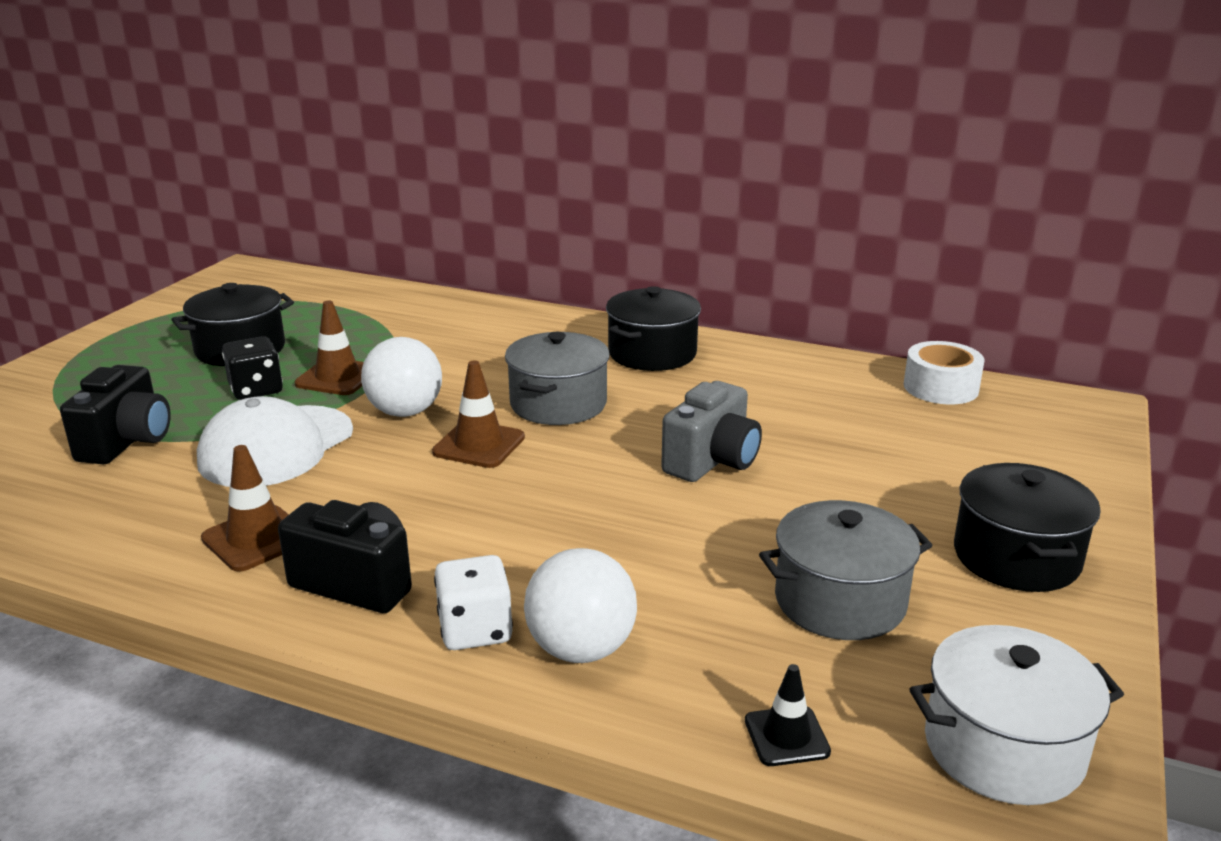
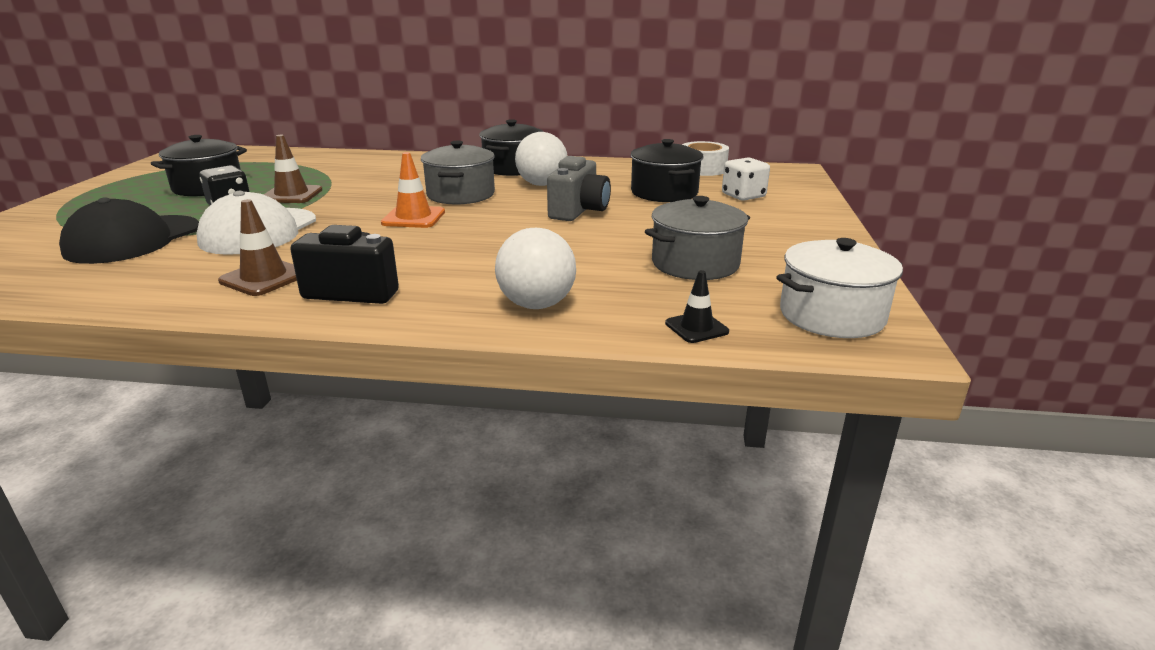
camera: 15 degrees left, 0 degrees up
(127, 442) = (133, 239): black camera -> black cap
(405, 412) = (351, 207): white ball -> white ball (542, 184)
(475, 630) = (456, 304): white dice -> white dice (743, 196)
(479, 445) = (413, 217): brown traffic cone -> orange traffic cone
(1016, 557) = (789, 234): black pot -> black pot (664, 193)

